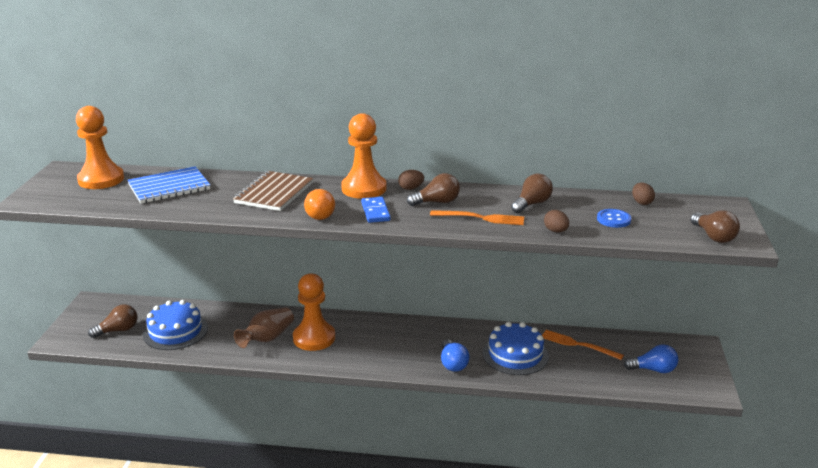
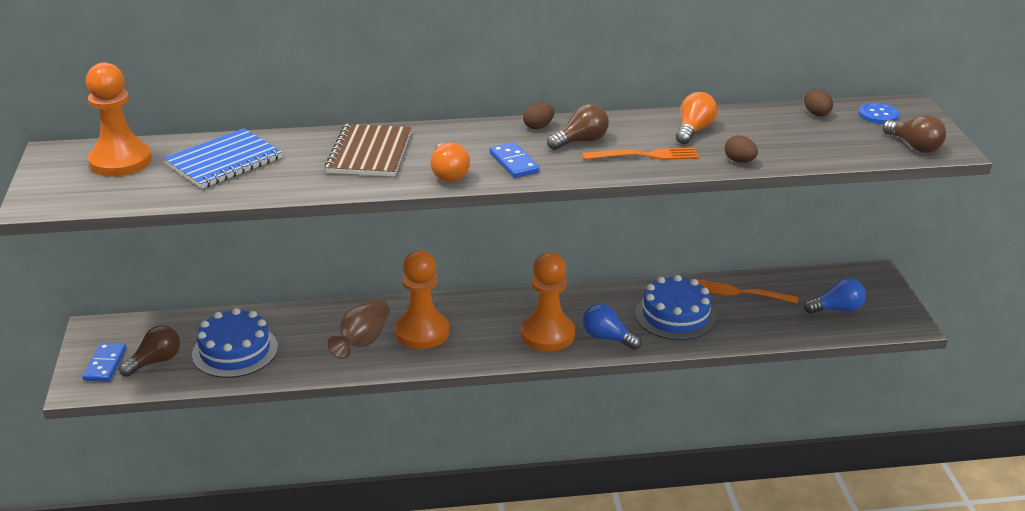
camera: 15 degrees left, 5 degrees up
(84, 327) = (105, 364): none -> blue domino
(364, 188) = (480, 134): orange pawn -> orange pawn (547, 334)
(452, 364) = (607, 338): blue light bulb -> blue light bulb turned 150 degrees clockwise
(532, 204) = (693, 130): brown light bulb -> orange light bulb
(613, 219) = (796, 139): blue button -> blue button (878, 115)

